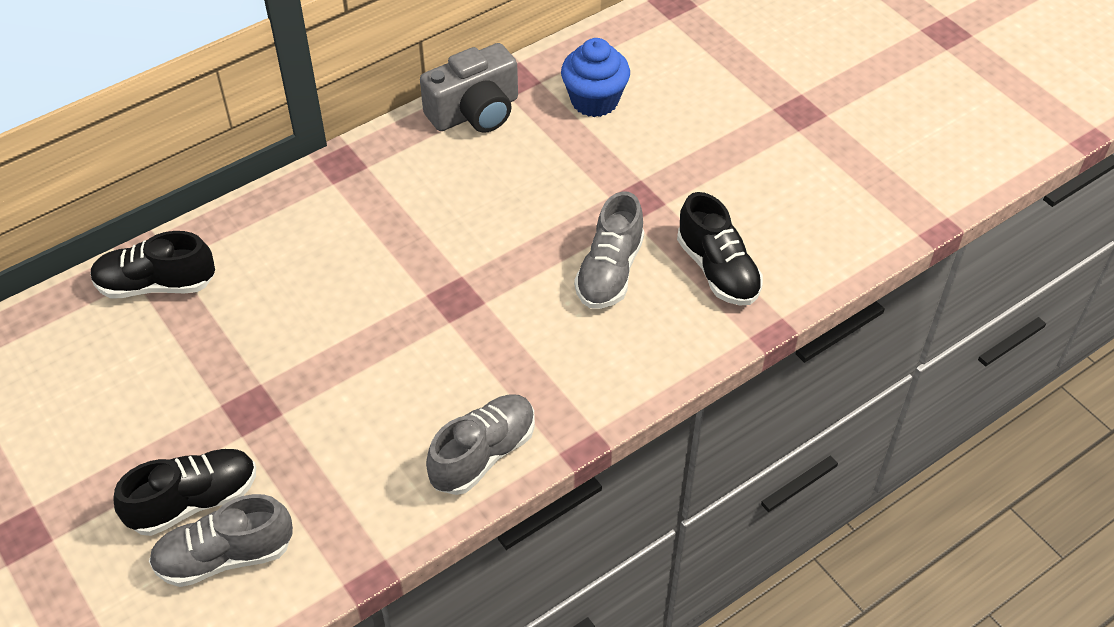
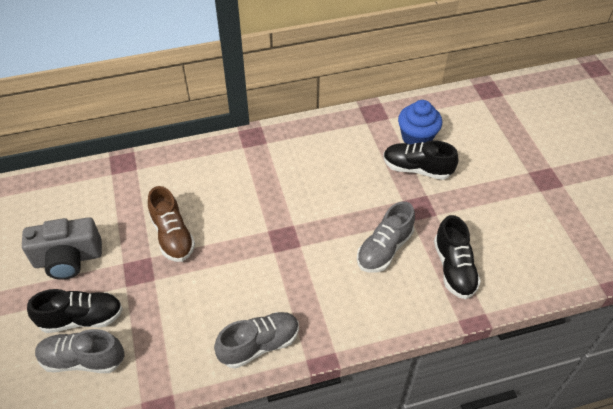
camera: 20 degrees right, 0 degrees up
(156, 285) = (121, 180): black shoe -> black shoe (417, 169)
(281, 343) = (172, 236): none -> brown shoe
(475, 112) = (342, 126): grey camera -> grey camera (68, 259)

